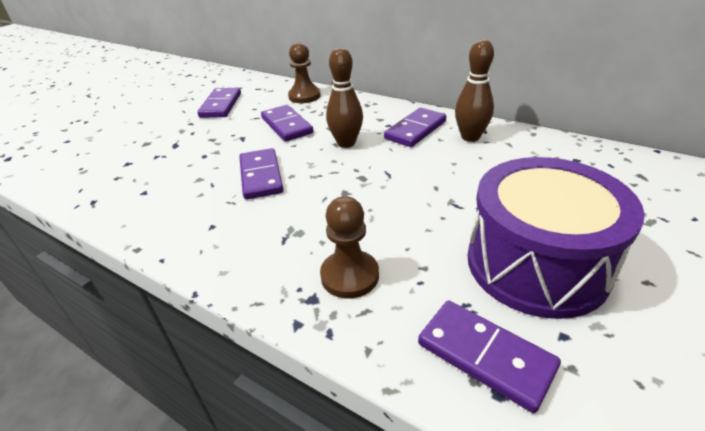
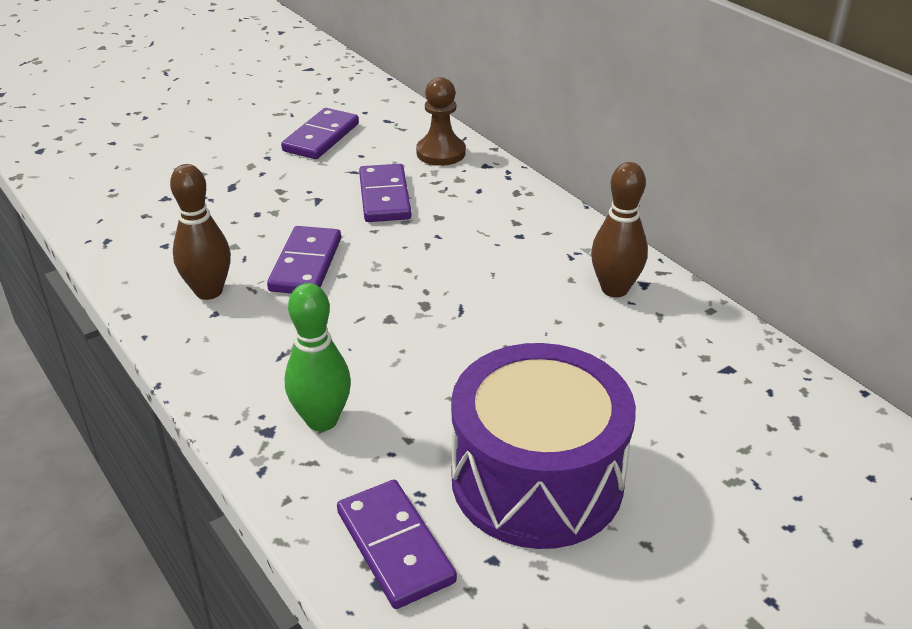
camera: 20 degrees right, 0 degrees up
(346, 143) = (441, 248): brown bowling pin -> brown bowling pin (209, 291)
(349, 276) = (322, 420): brown pawn -> green bowling pin
(415, 130) = (549, 255): purple domino -> none

